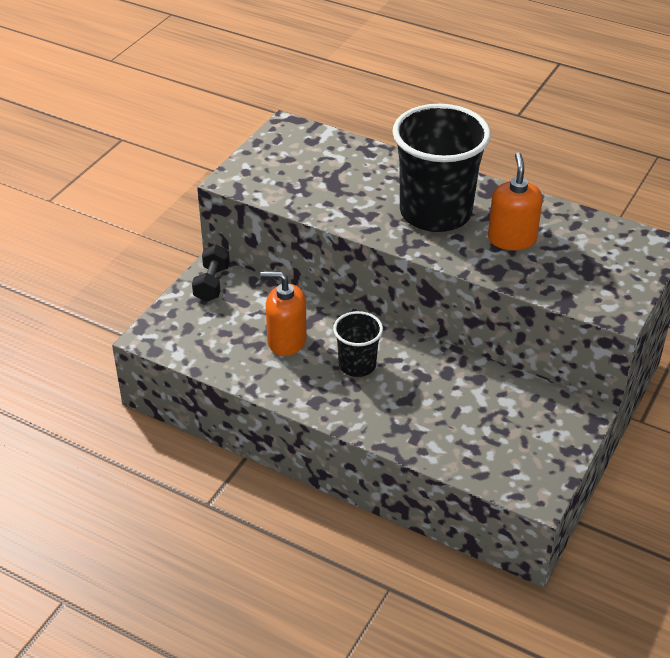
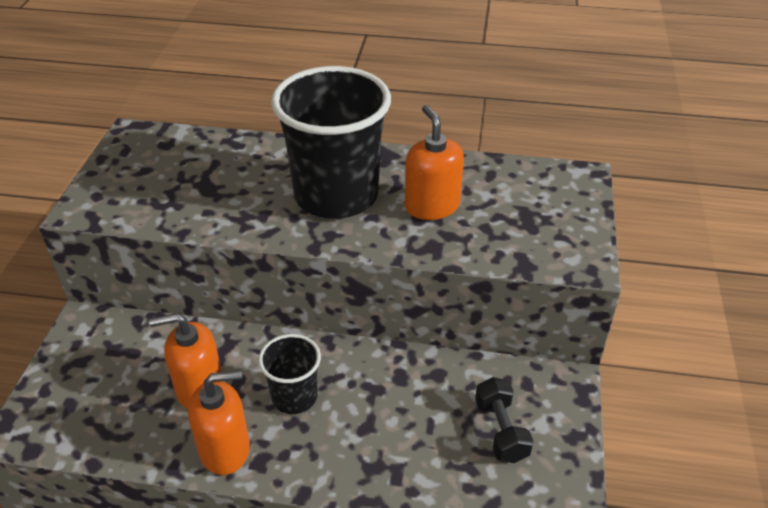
camera: 20 degrees left, 0 degrees up
(212, 284) = (87, 338): black dumbbell -> black dumbbell (501, 431)
(292, 386) = (225, 449): none -> orange soap dispenser

